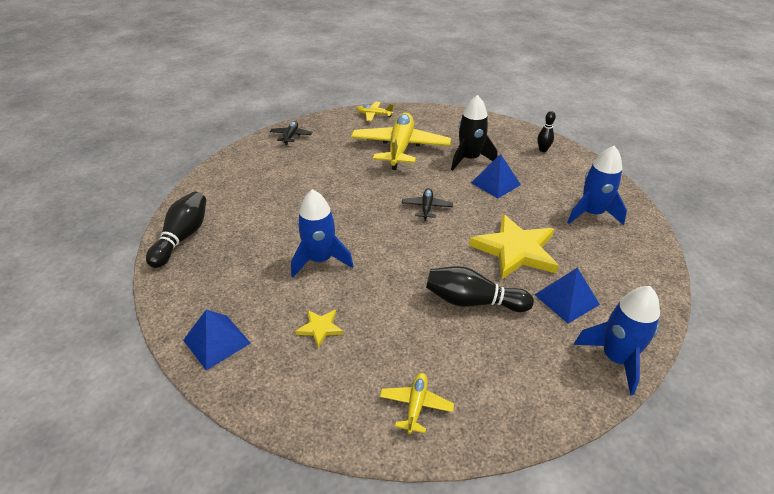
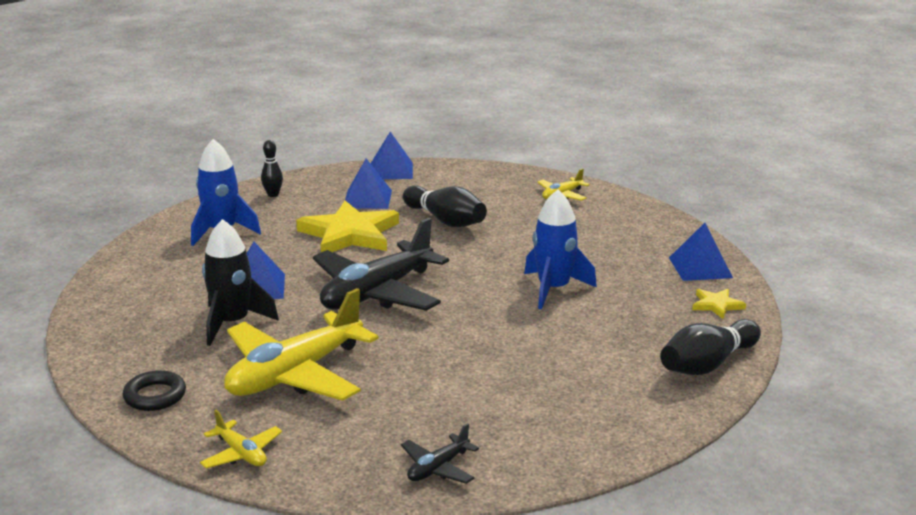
camera: 145 degrees left, 15 degrees down
(320, 328) = (598, 247): yellow star -> yellow star (716, 305)
(426, 208) = (377, 293): black plane -> black plane, size x2.25
(441, 120) = (155, 396): none -> black ring
(543, 150) = (122, 299): black bowling pin -> black bowling pin (273, 194)
(615, 358) = (391, 170): blue rocket -> blue pyramid

